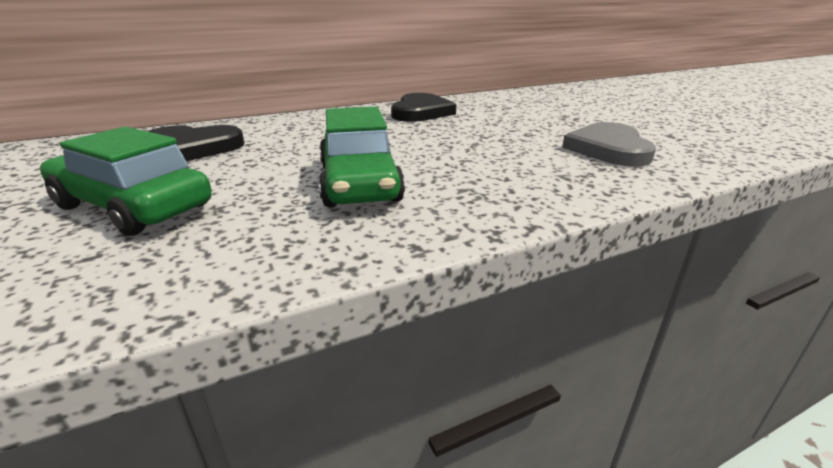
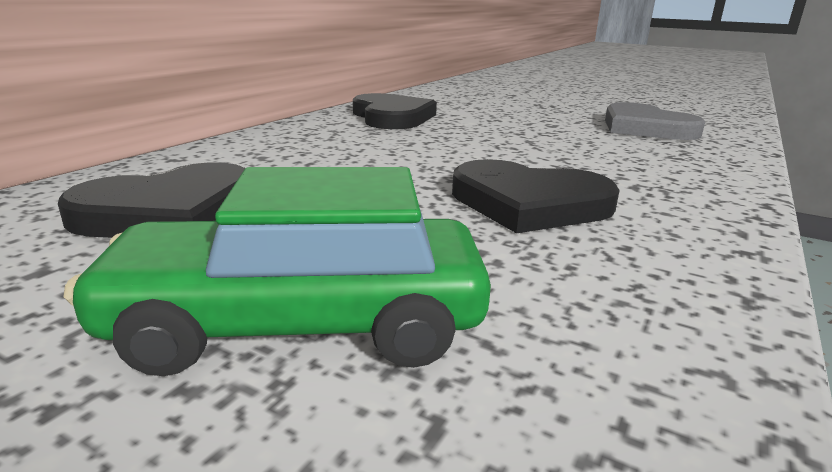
camera: 35 degrees left, 5 degrees down
(360, 183) = (529, 203): green car -> black heart

